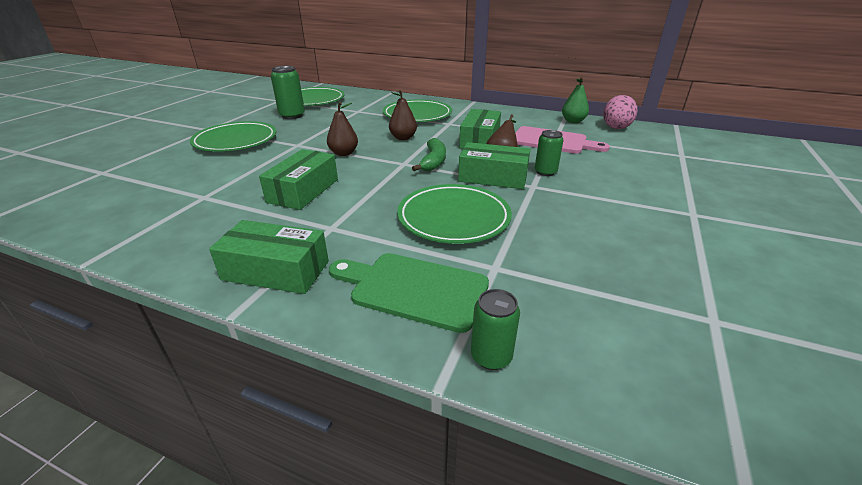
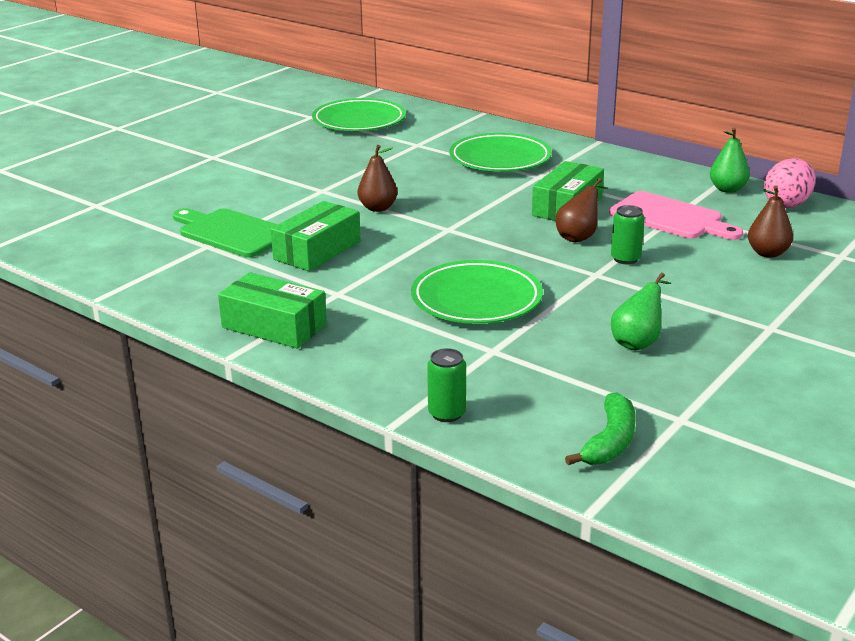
camera: 15 degrees right, 5 degrees down
(236, 141) = (247, 178): green plate -> none
(292, 115) = (324, 145): green can -> none
(403, 138) = (463, 193): brown pear -> brown pear (767, 253)
(413, 289) = (401, 358): green cutting board -> green cutting board (231, 233)
(433, 161) = (487, 230): green banana -> green banana (609, 442)
(493, 177) = (552, 258): green box -> none
(609, 241) = (638, 342): none -> green pear

